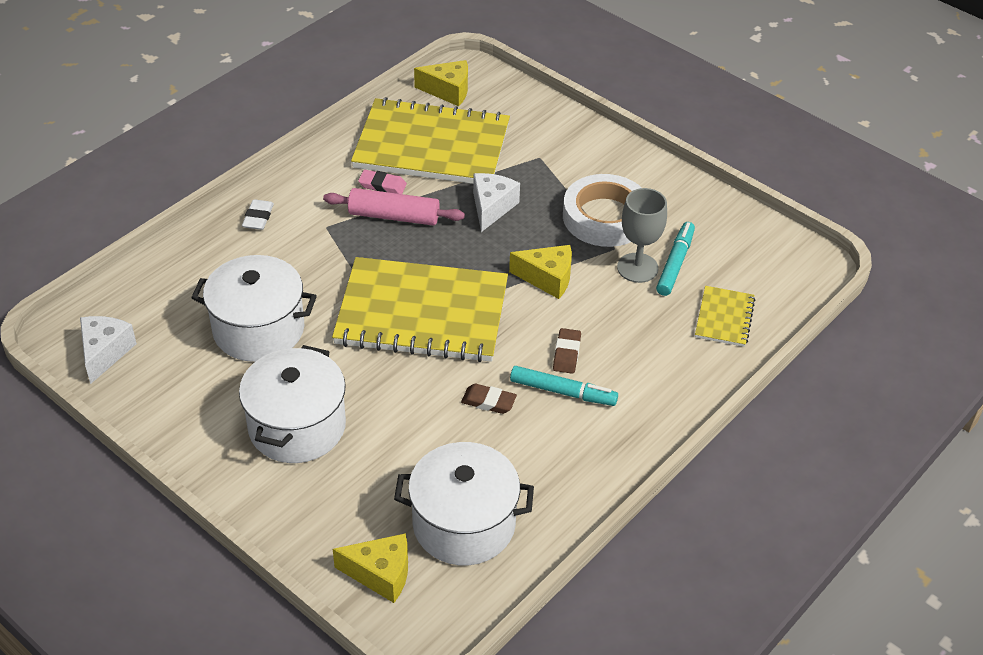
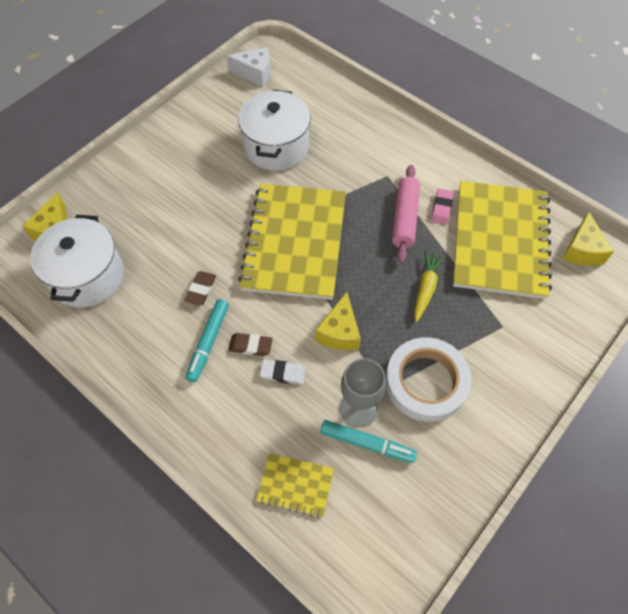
camera: 90 degrees right, 15 degrees up
(258, 218) = (392, 135): white eraser -> white eraser (283, 373)
(297, 426) = (185, 176): white pot -> none
(492, 207) = (425, 288): white cheese -> yellow carrot

